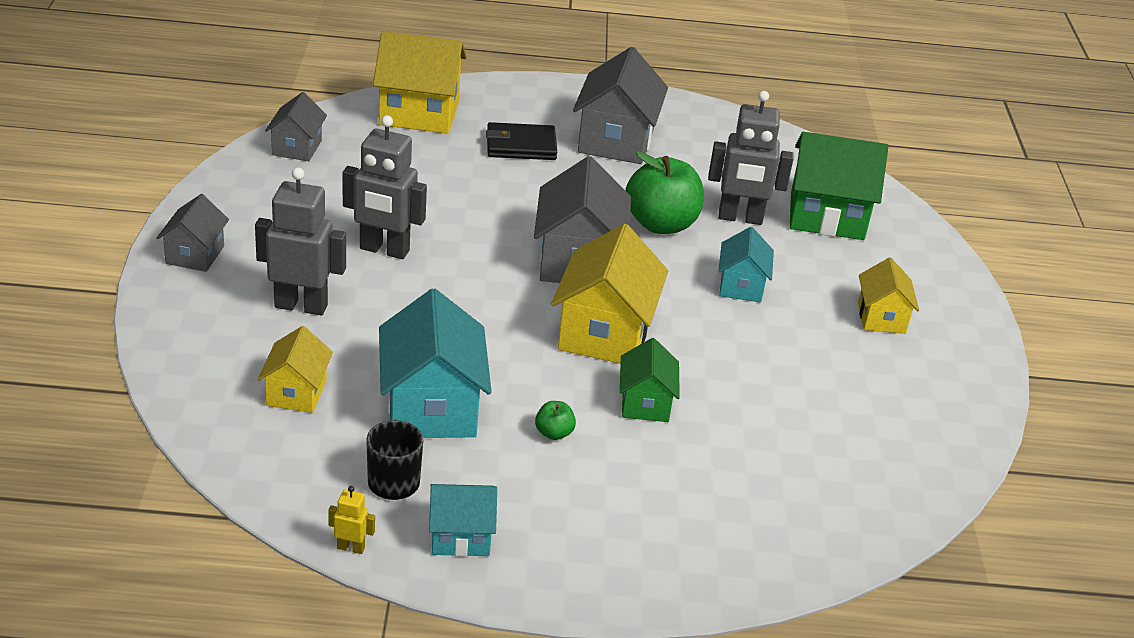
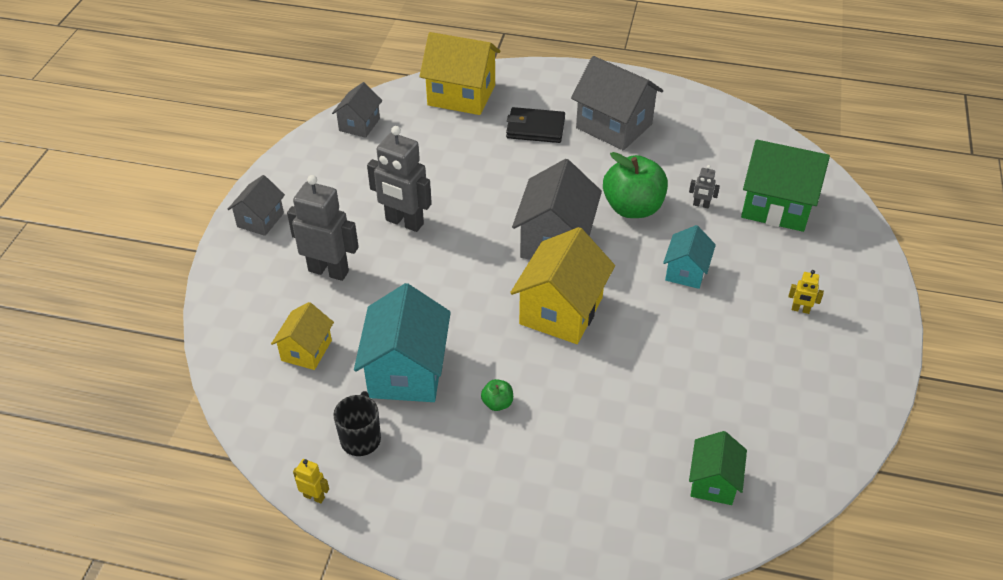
camera: 15 degrees right, 10 degrees up
(460, 536) = (401, 494): turquoise house -> none
(615, 141) = (614, 126): grey house -> grey house turned 75 degrees counterclockwise
(645, 403) = (578, 380): green house -> green house (713, 482)
(740, 218) = (701, 205): grey robot -> grey robot, size x0.44
(881, 318) = (800, 310): yellow house -> yellow robot

